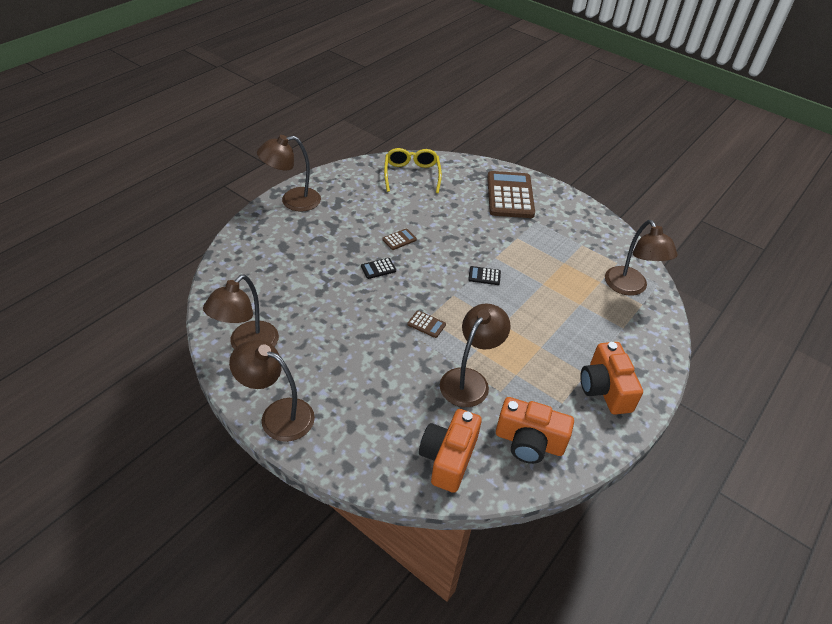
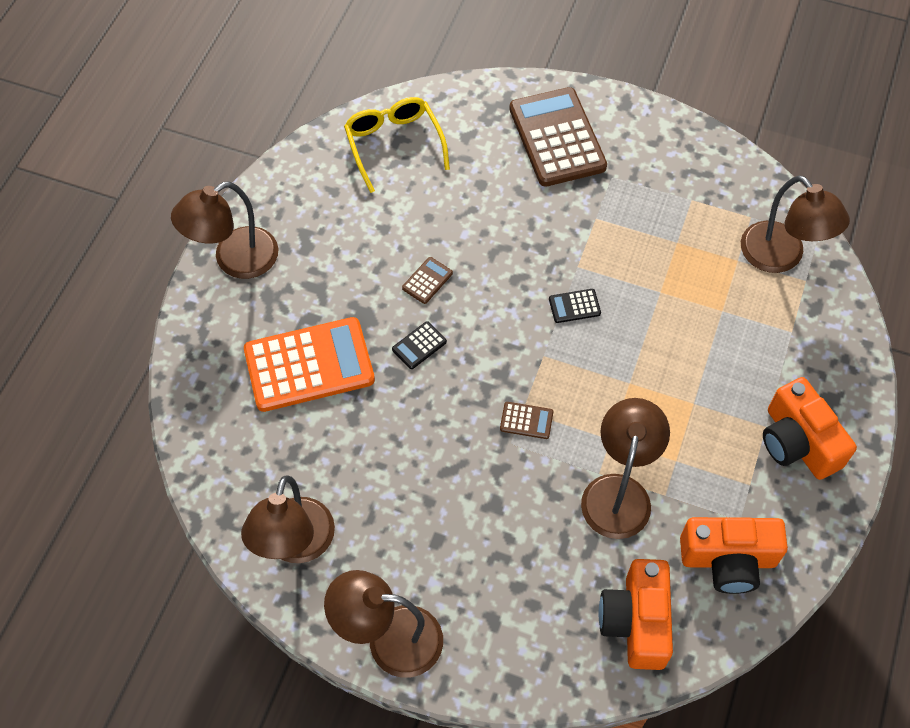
camera: 15 degrees left, 15 degrees up
(307, 260) = (309, 365): none -> orange calculator

